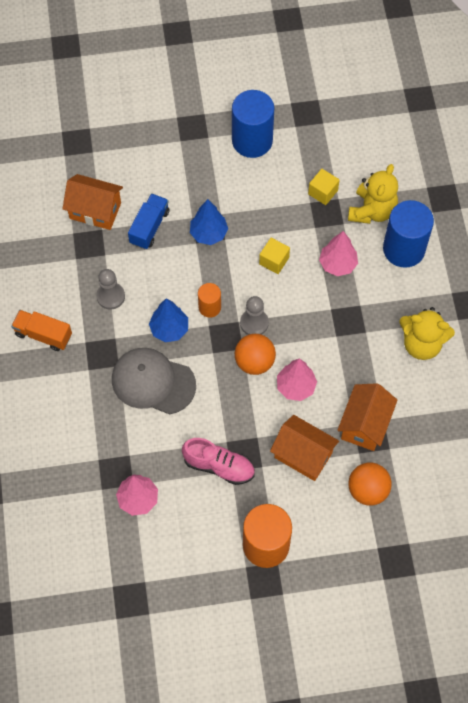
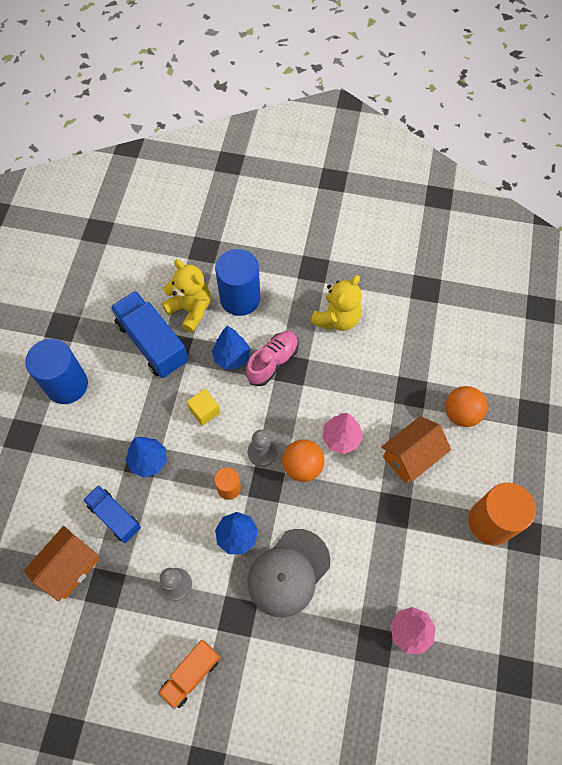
camera: 70 degrees left, 0 degrees up
(219, 466) = (399, 538): pink shoe -> pink shoe (272, 362)
(323, 192) = (152, 343): yellow cube -> blue truck
(337, 264) = (231, 357): pink tree -> blue tree
(365, 424) = (398, 393): orange house -> none

